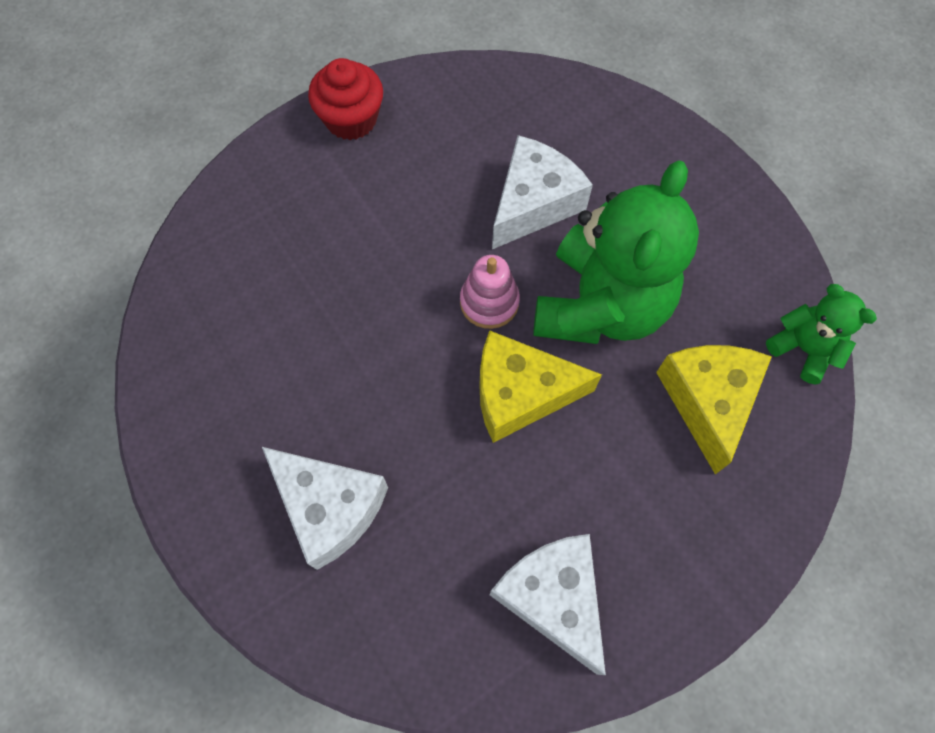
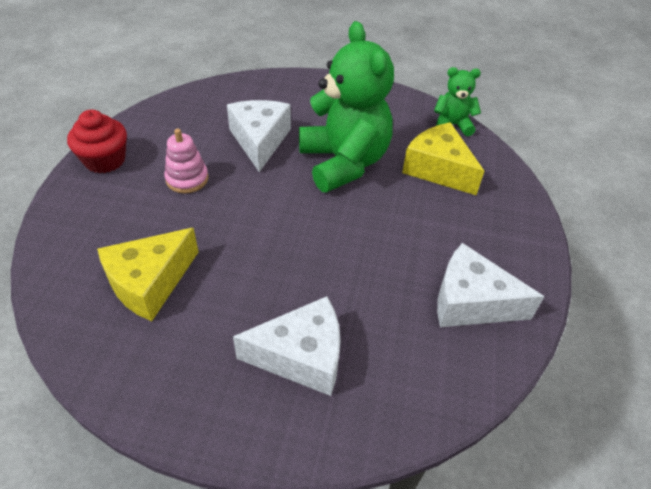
camera: 45 degrees left, 20 degrees down
(489, 302) = (284, 195): pink stacking toy -> pink stacking toy (187, 179)
(520, 393) = (347, 224): yellow cheese -> yellow cheese (150, 283)

